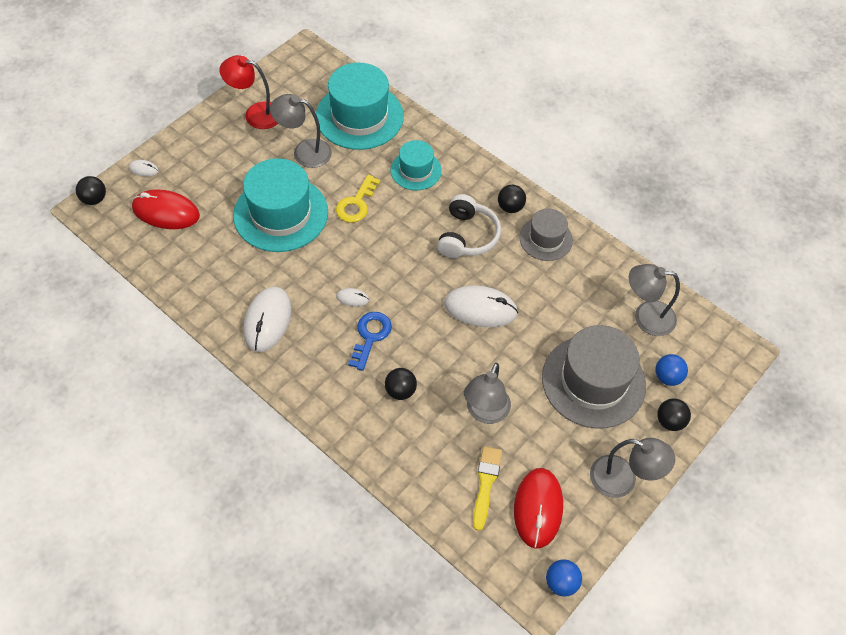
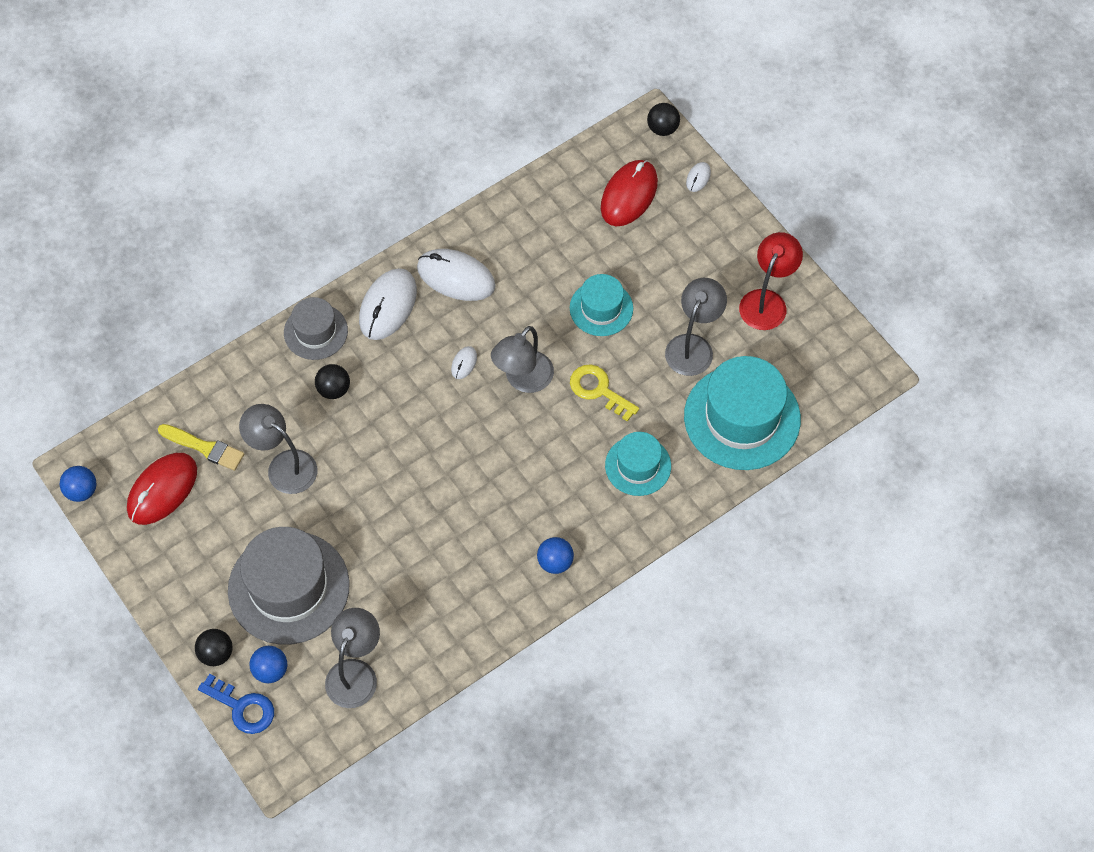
camera: 105 degrees right, 5 degrees up
(280, 214) = (601, 308): turquoise hat -> turquoise hat, size x0.56
(370, 336) = (409, 372): blue key -> blue key (242, 707)
(467, 236) = (522, 502): white headphones -> none
(480, 308) = (415, 492): white mouse -> white mouse (388, 306)
(510, 207) = (555, 562): black ball -> blue ball
(538, 508) = (162, 490): red mouse -> red mouse turned 75 degrees counterclockwise
(546, 239) = (497, 591): grey hat -> grey hat (315, 331)
(622, 480) = (165, 581): grey lamp -> grey lamp (523, 380)

